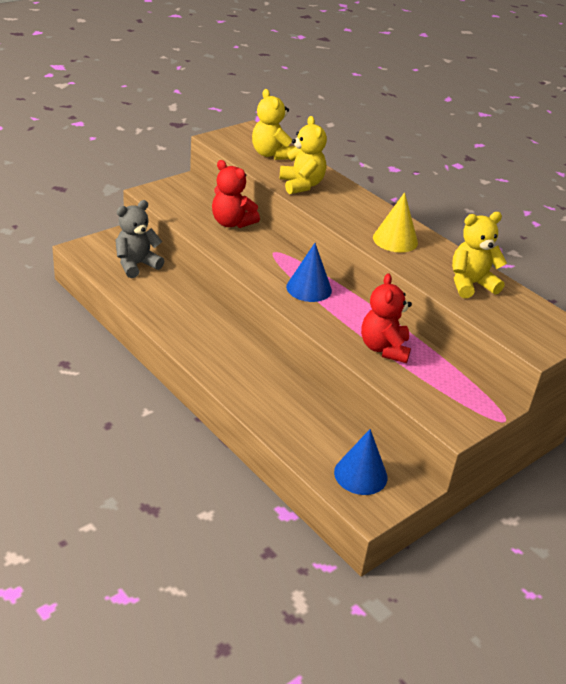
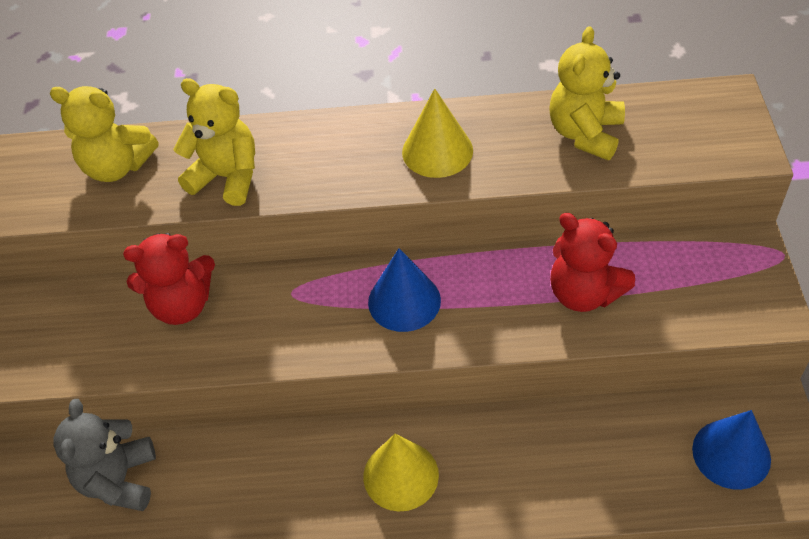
camera: 45 degrees left, 15 degrees up
(223, 351) = (401, 475): none -> yellow cone

